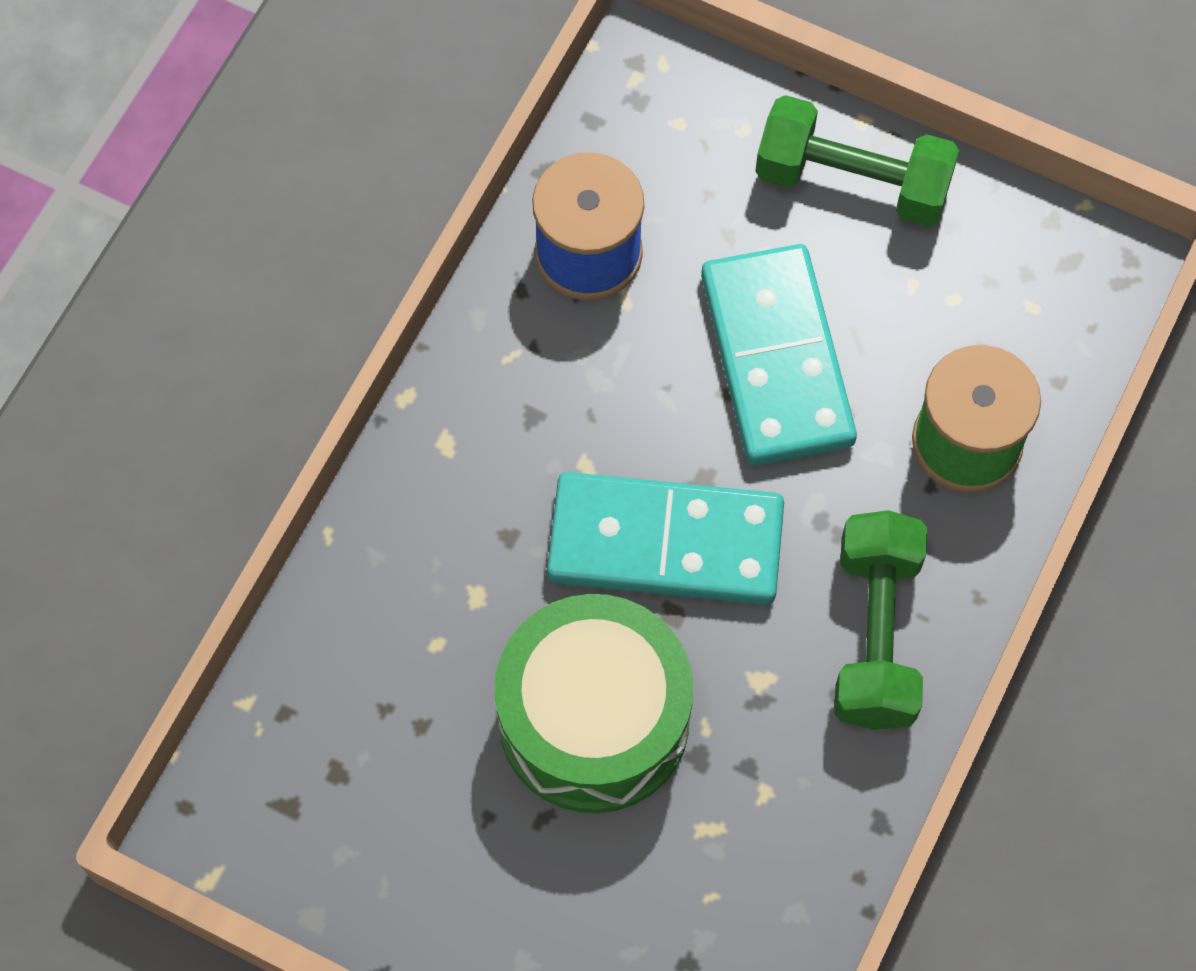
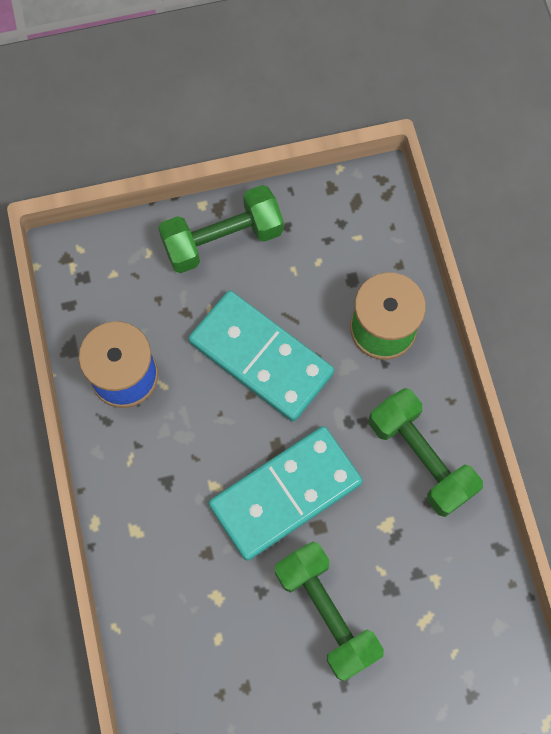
camera: 40 degrees left, 5 degrees up
(594, 720) = (326, 612): green drum -> green dumbbell

